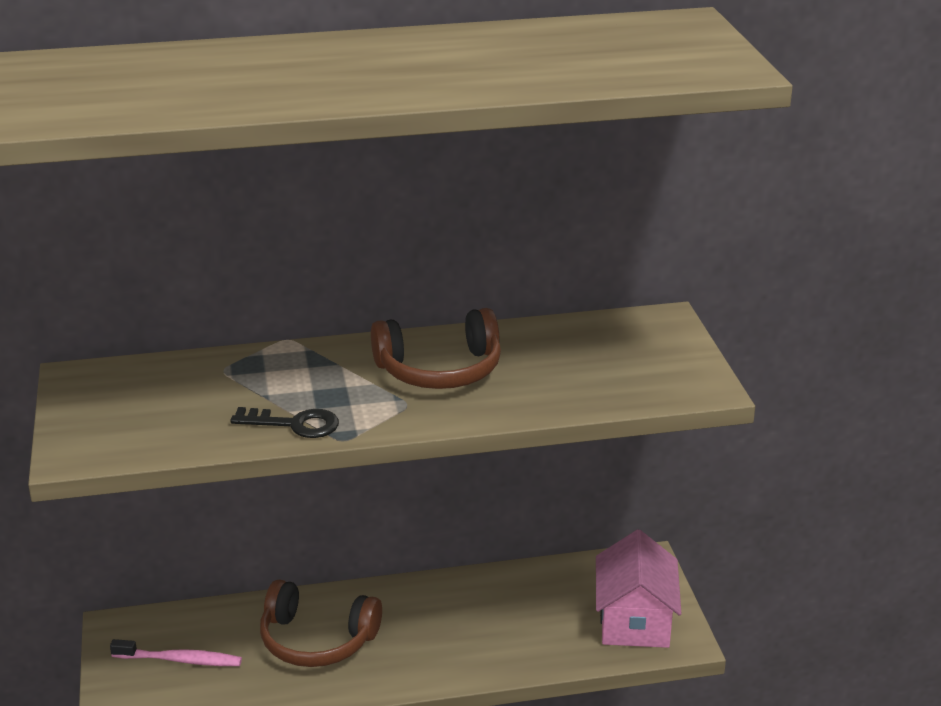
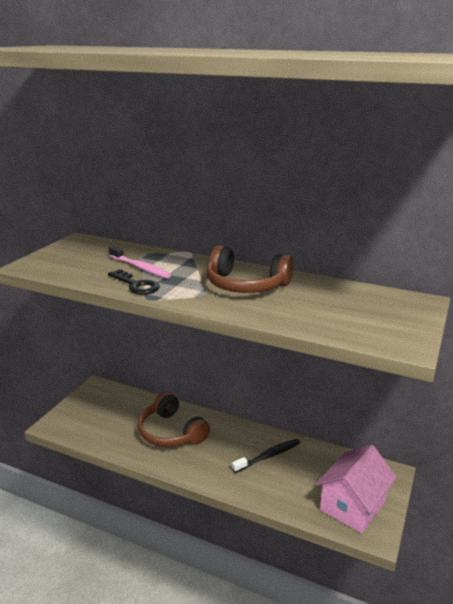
camera: 35 degrees right, 5 degrees down
(180, 660) = (104, 413): pink toothbrush -> pink toothbrush (140, 267)
(483, 609) = (268, 456): none -> black toothbrush

